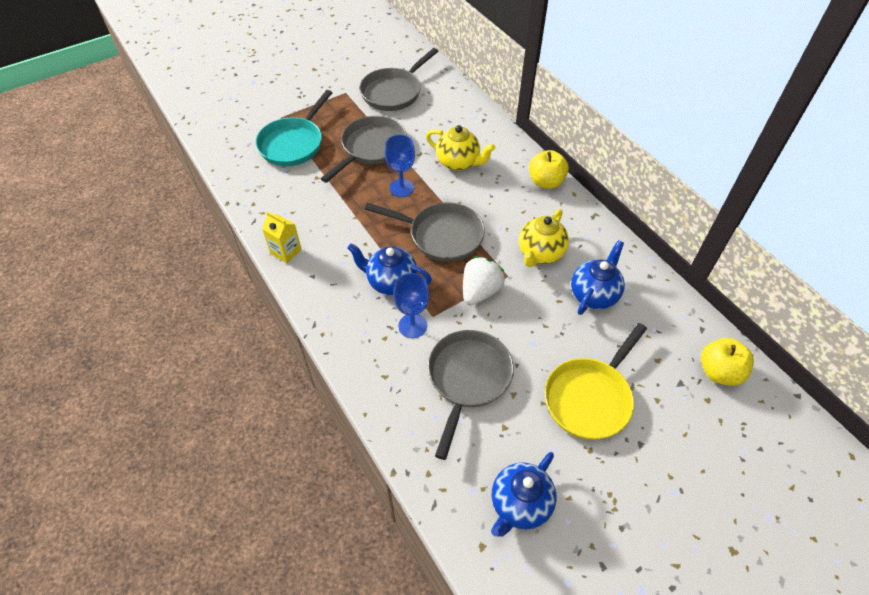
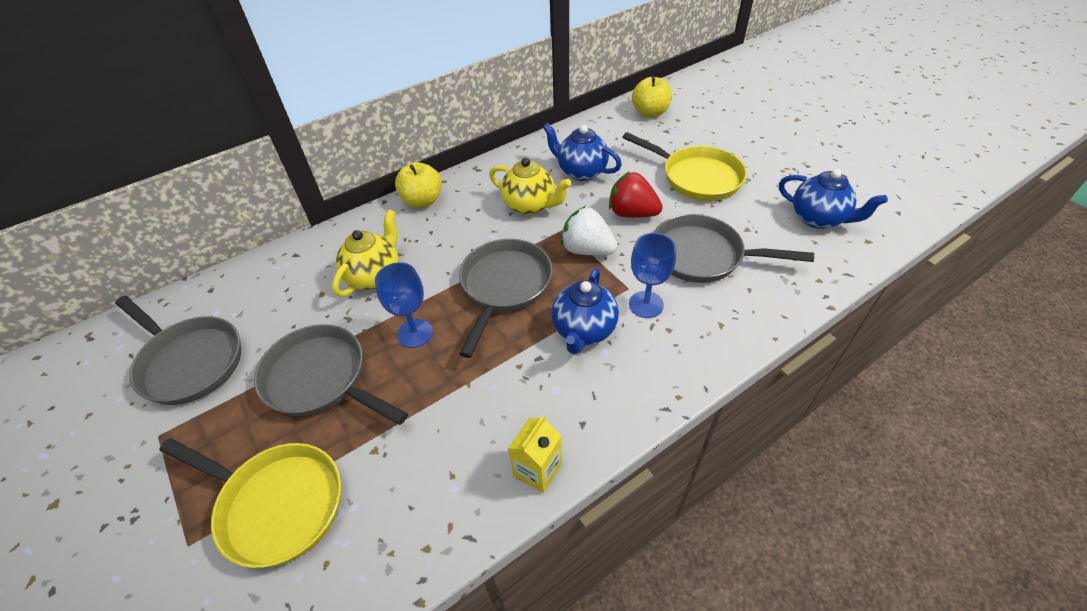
camera: 90 degrees left, 5 degrees down
(293, 143) = (276, 504): turquoise pan -> yellow pan
(529, 330) = (632, 213): none -> red strawberry

